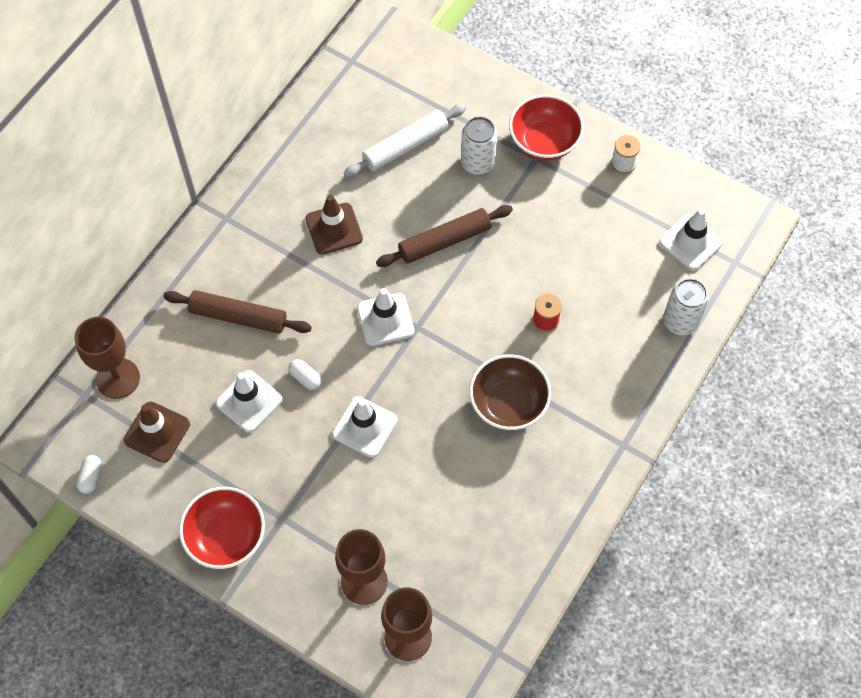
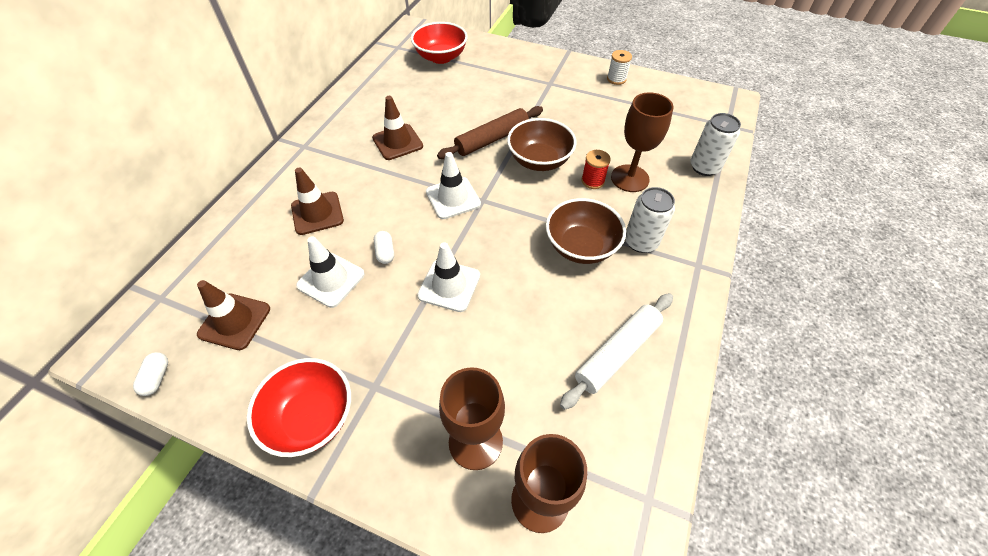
camera: 10 degrees left, 10 degrees down
(118, 378) = (196, 278): brown goblet -> brown goblet (630, 178)
(238, 317) = (317, 213): brown rolling pin -> brown traffic cone
(305, 378) = (385, 252): white capsule -> white capsule turned 45 degrees clockwise
(405, 146) = (447, 87): white rolling pin -> white rolling pin (617, 353)
(477, 163) = (506, 90): white can -> white can (641, 242)
(492, 282) = (539, 160): none -> brown bowl
(544, 141) = (553, 73): red bowl -> red bowl (441, 57)
(690, 242) = (688, 117): white traffic cone -> none

